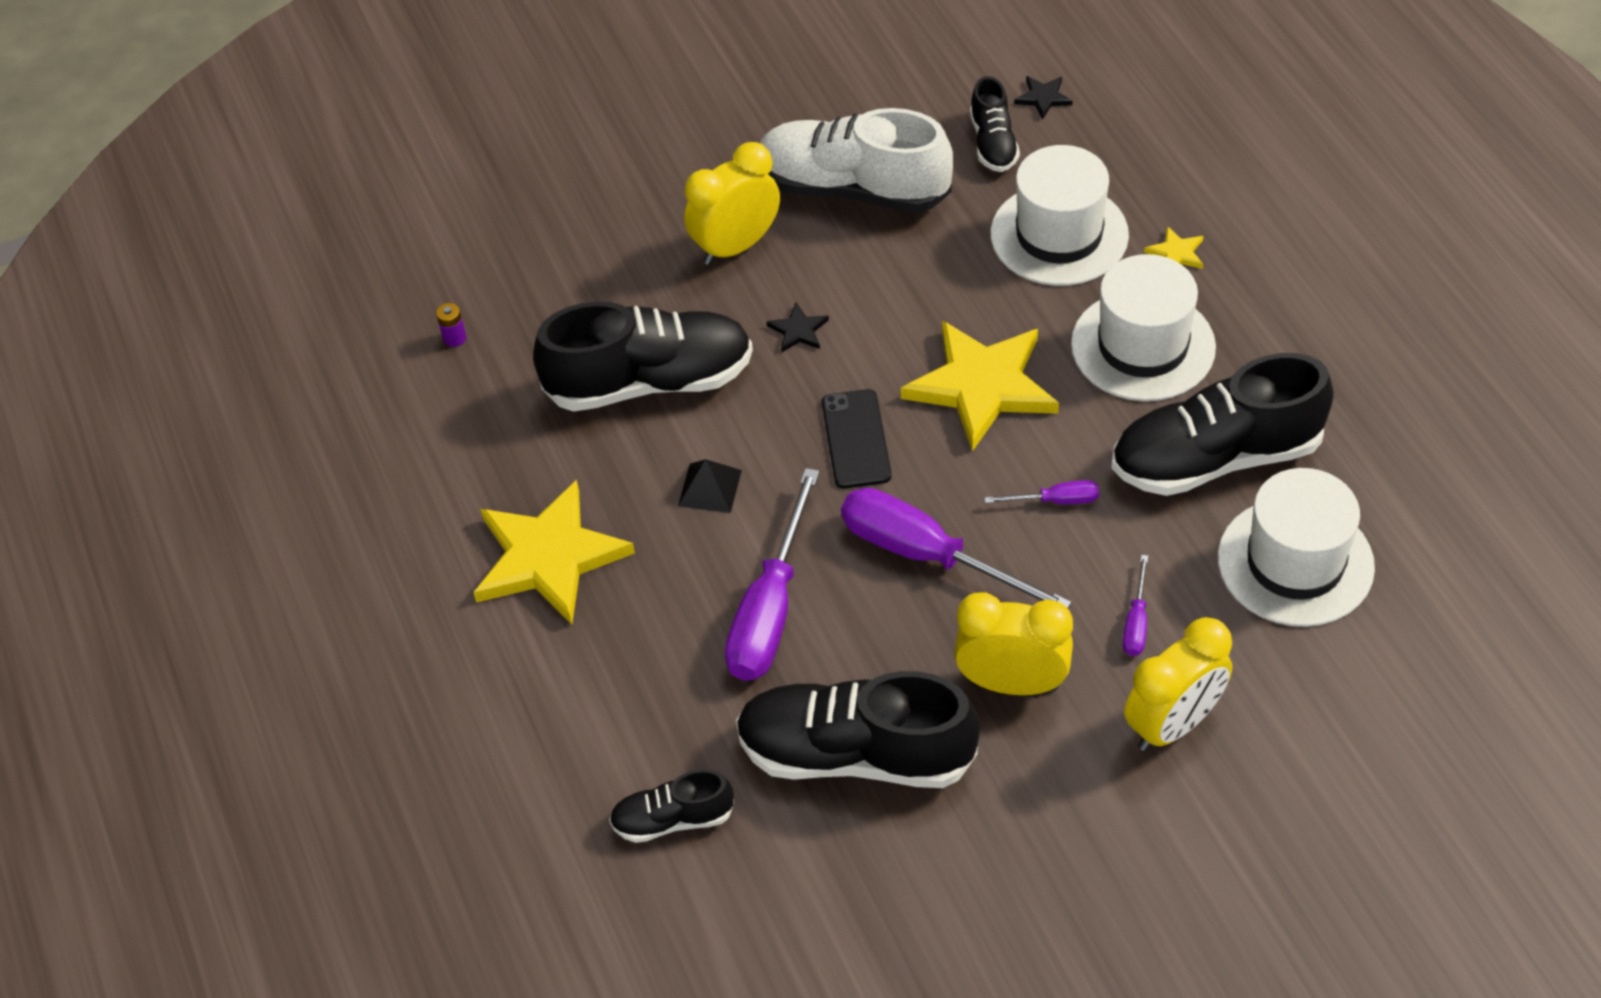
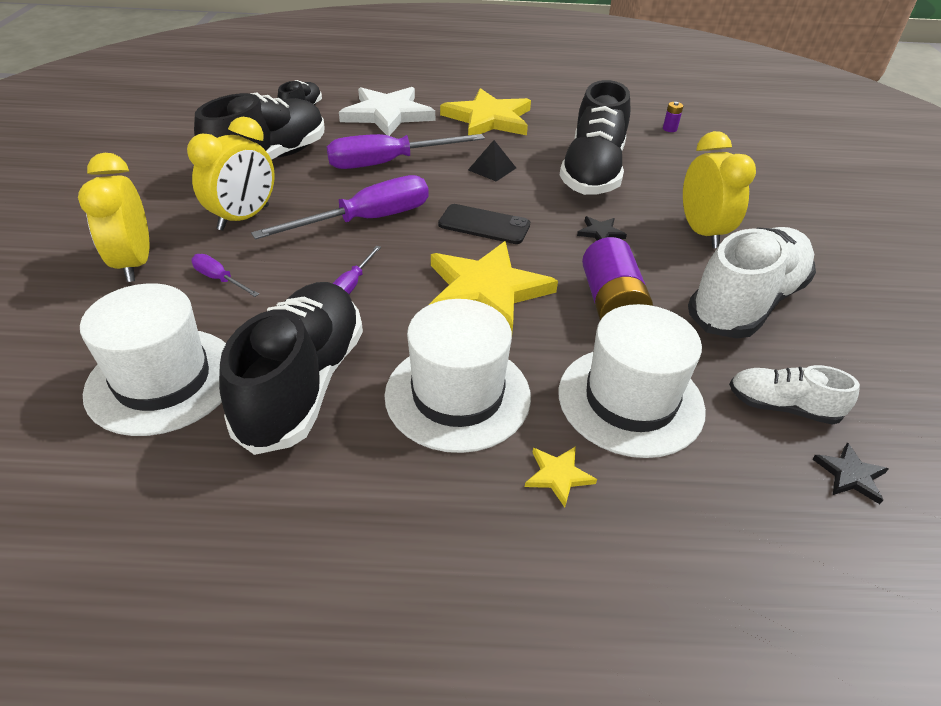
camera: 110 degrees right, 10 degrees down
(613, 694) = (387, 114): none -> white star
(770, 609) = (388, 163): purple screwdriver -> purple screwdriver turned 60 degrees counterclockwise
(929, 284) = (611, 303): none -> purple battery
(993, 143) = (782, 407): black shoe -> white shoe

